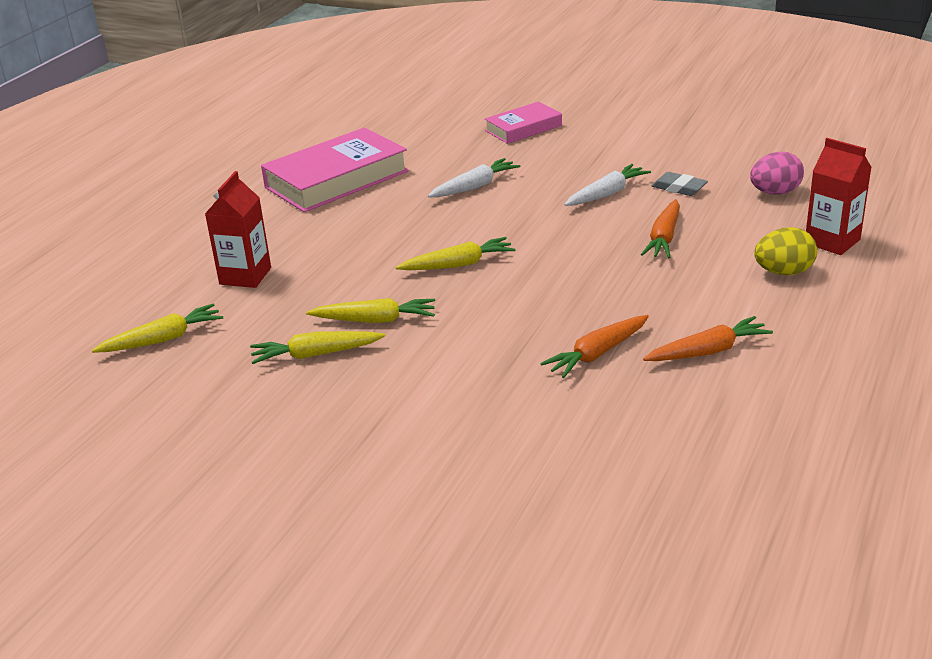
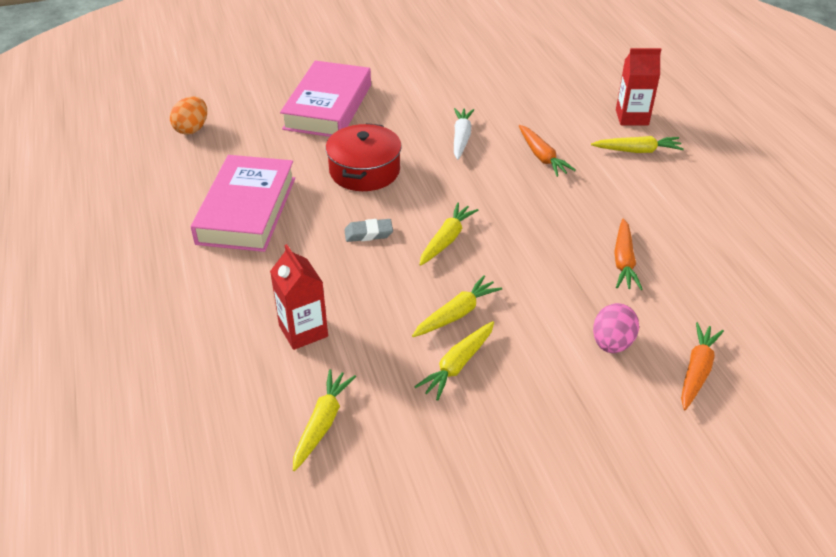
camera: 45 degrees left, 10 degrees up
(386, 109) = (192, 129): none -> orange egg
(474, 187) = (364, 171): white carrot -> red pot
(523, 128) = (328, 106): pink book -> pink book, size x1.75
(679, 188) = (498, 115): grey eraser -> grey eraser (368, 233)
(708, 351) = (675, 226): orange carrot -> orange carrot (696, 371)
(775, 192) = (556, 95): pink egg -> pink egg (612, 343)
(783, 272) = (637, 151): yellow egg -> yellow carrot

